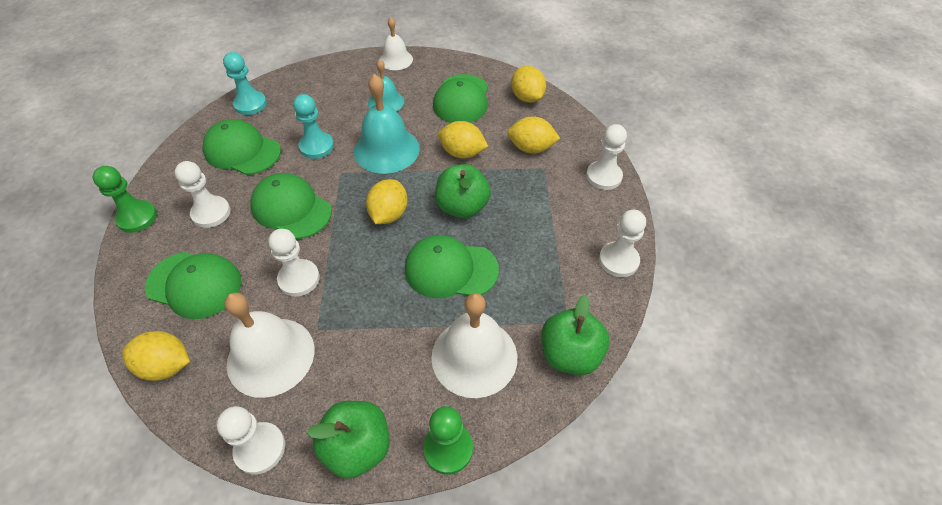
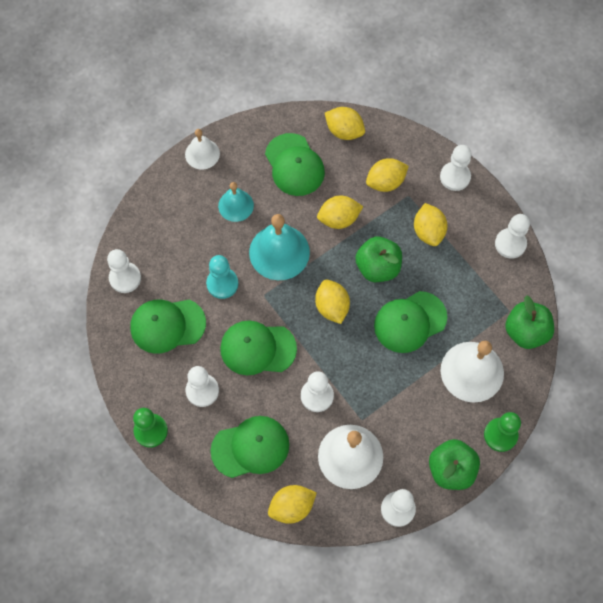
camera: 35 degrees left, 15 degrees up
(250, 104) = (125, 278): turquoise pawn -> white pawn
(539, 205) = (428, 231): none -> yellow lemon

